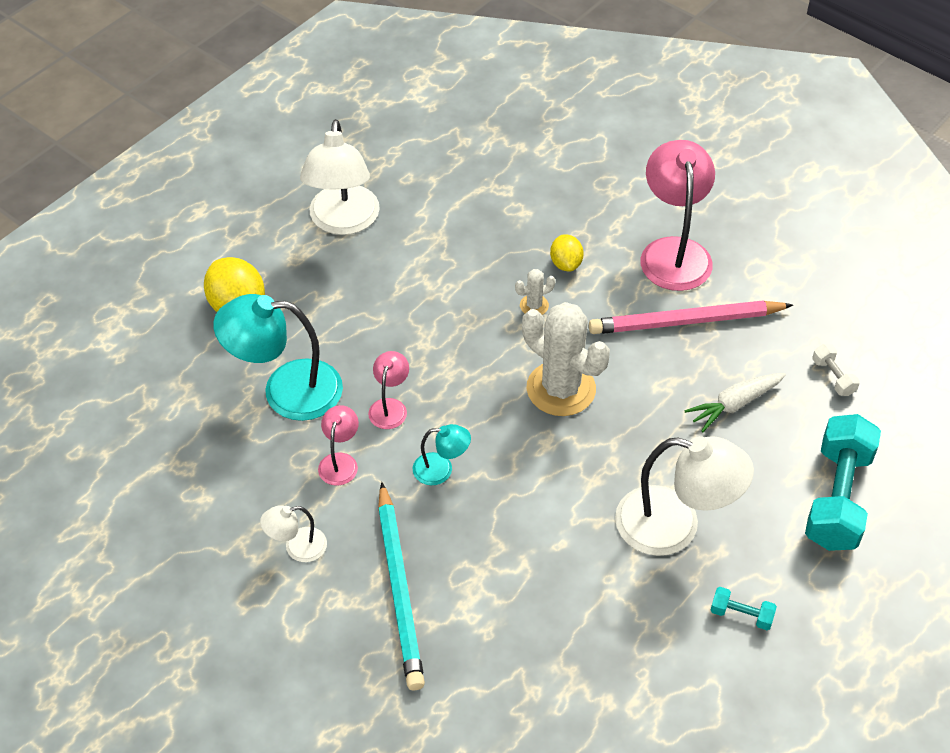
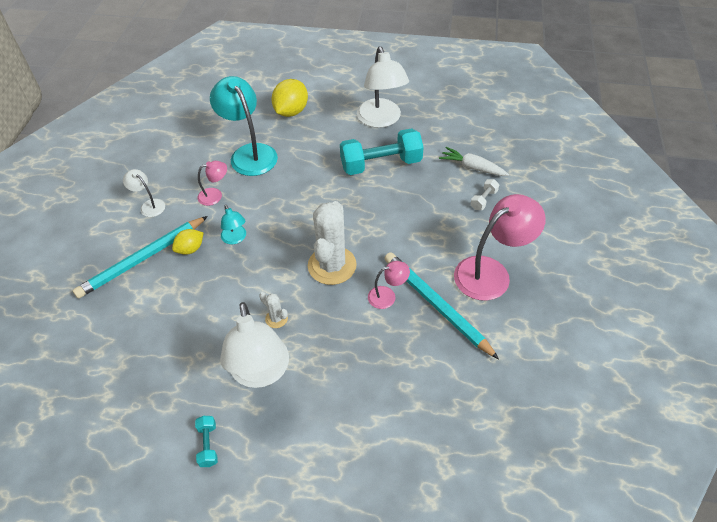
camera: 60 degrees right, 0 degrees up
(343, 222) = (381, 120): white lamp -> white lamp turned 75 degrees counterclockwise
(390, 407) = (265, 197): pink lamp -> pink lamp (387, 296)
(534, 305) = (387, 224): white cactus -> white cactus (276, 318)
(566, 263) = (433, 223): yellow lemon -> yellow lemon (190, 249)
(686, 321) = (436, 305): pink pencil -> turquoise pencil
(734, 404) = (385, 364): white carrot -> white carrot (472, 167)
(833, 377) = (456, 416): white dumbbell -> white dumbbell (483, 200)
(837, 498) = (345, 466): turquoise dumbbell -> turquoise dumbbell (381, 164)

